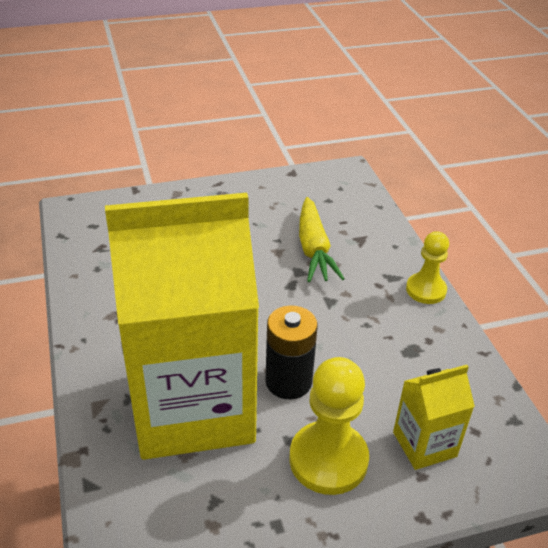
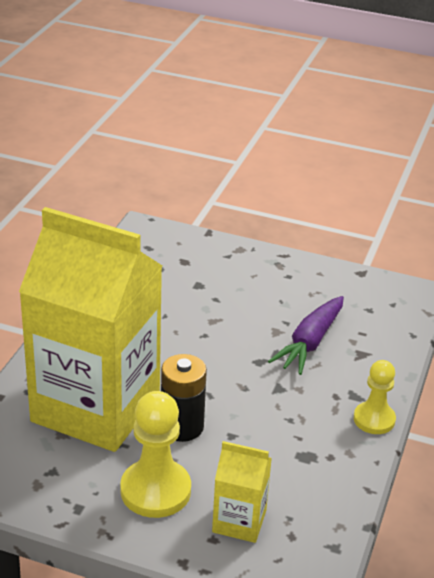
camera: 35 degrees right, 5 degrees down
(314, 249) = (310, 343): yellow carrot -> purple carrot

